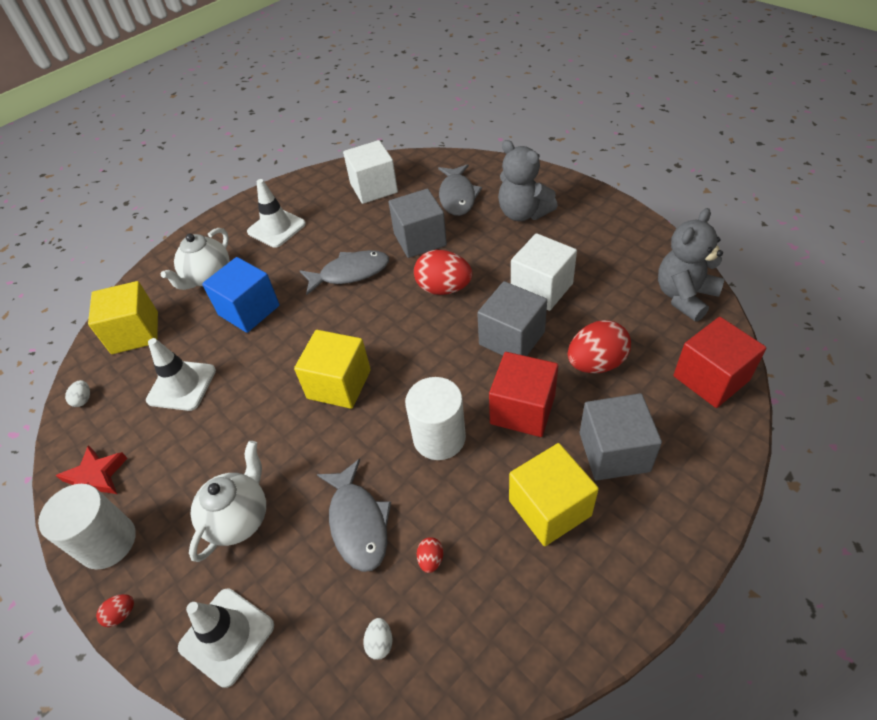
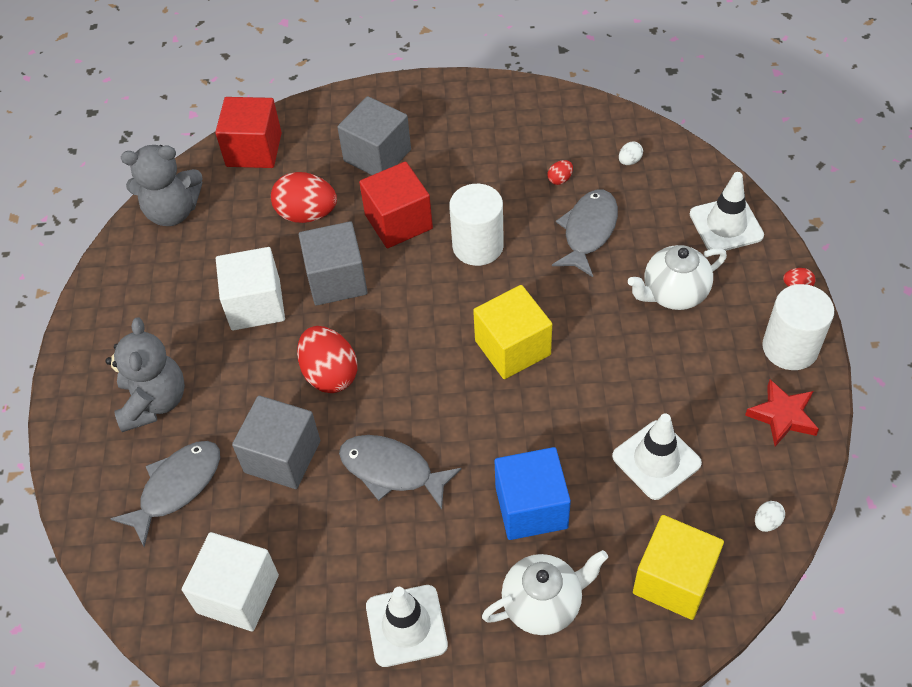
camera: 140 degrees left, 5 degrees up
(549, 508) = (456, 155): yellow cube -> none

